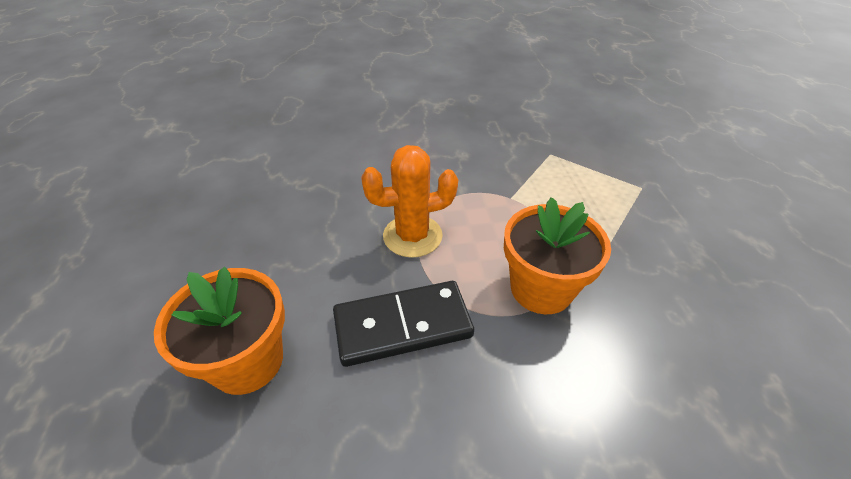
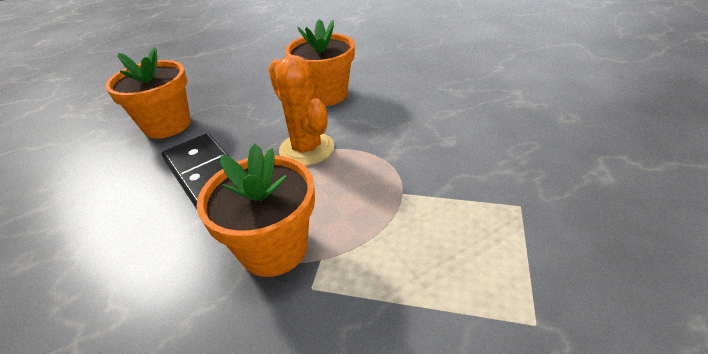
camera: 70 degrees right, 5 degrees down
(322, 198) = (326, 95): none -> orange flower pot

